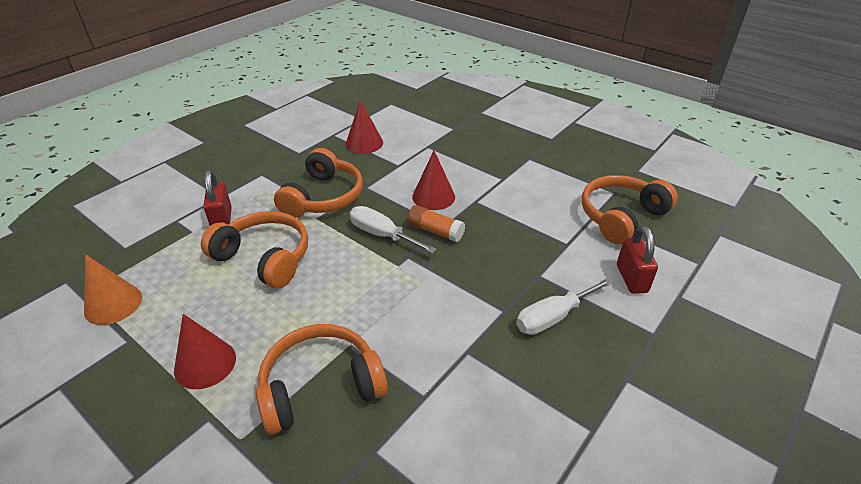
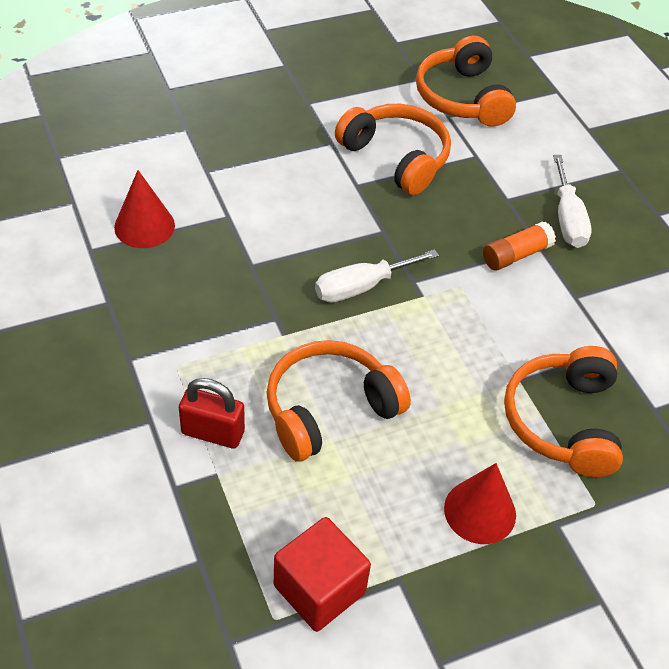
camera: 65 degrees left, 10 degrees up
(113, 304) = (319, 589): orange cone -> red cube
(323, 197) = (243, 312): orange headphones -> orange headphones (396, 157)
(433, 196) = (321, 214): red cone -> none
(435, 231) = (386, 240): orange glue stick -> orange glue stick (516, 255)
(631, 279) = (550, 143): red padlock -> none

